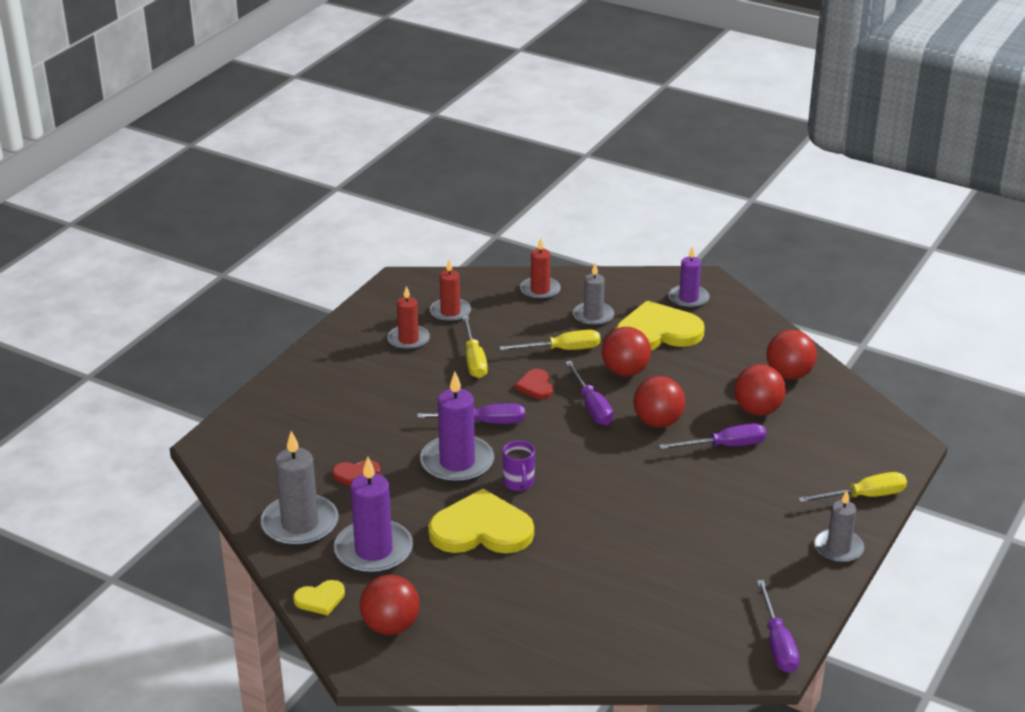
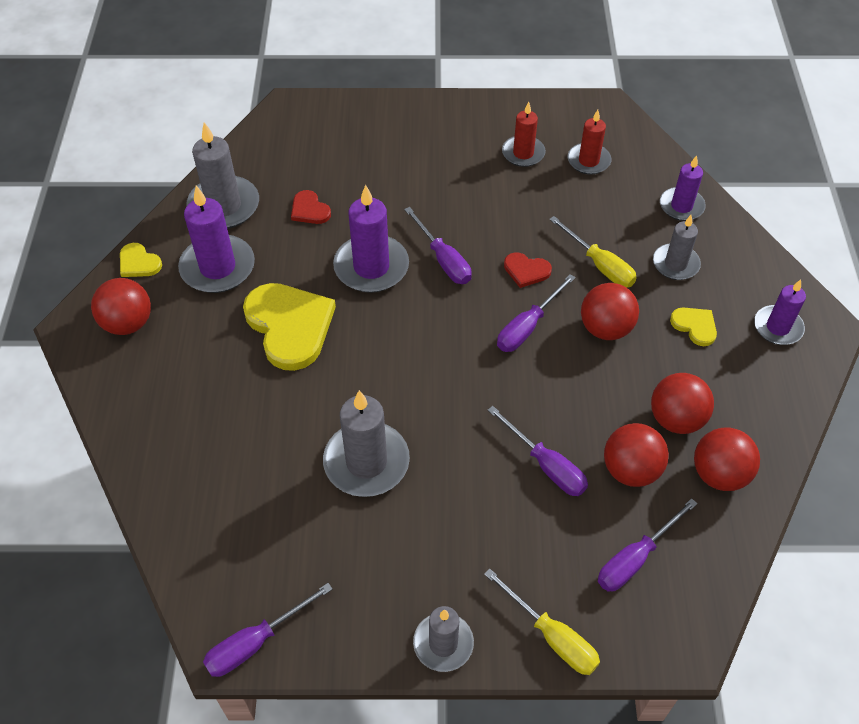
camera: 60 degrees right, 20 degrees up
(474, 359) = (530, 209): yellow screwdriver -> none
(519, 483) = (371, 323): purple mug -> none
(535, 386) = (526, 271): red heart -> red heart turned 120 degrees counterclockwise
(540, 290) = (681, 206): red candle -> purple candle
(655, 532) = (366, 462): none -> grey candle
(657, 332) = (695, 326): yellow heart -> yellow heart, size x0.48
(658, 422) = (543, 390): red ball -> red ball (676, 419)
(829, 436) = (635, 558): none -> purple screwdriver

